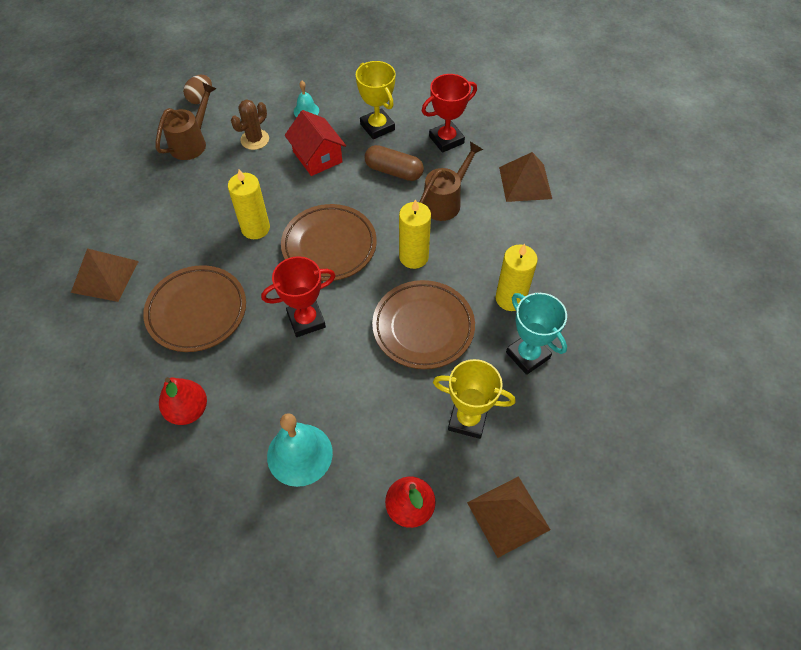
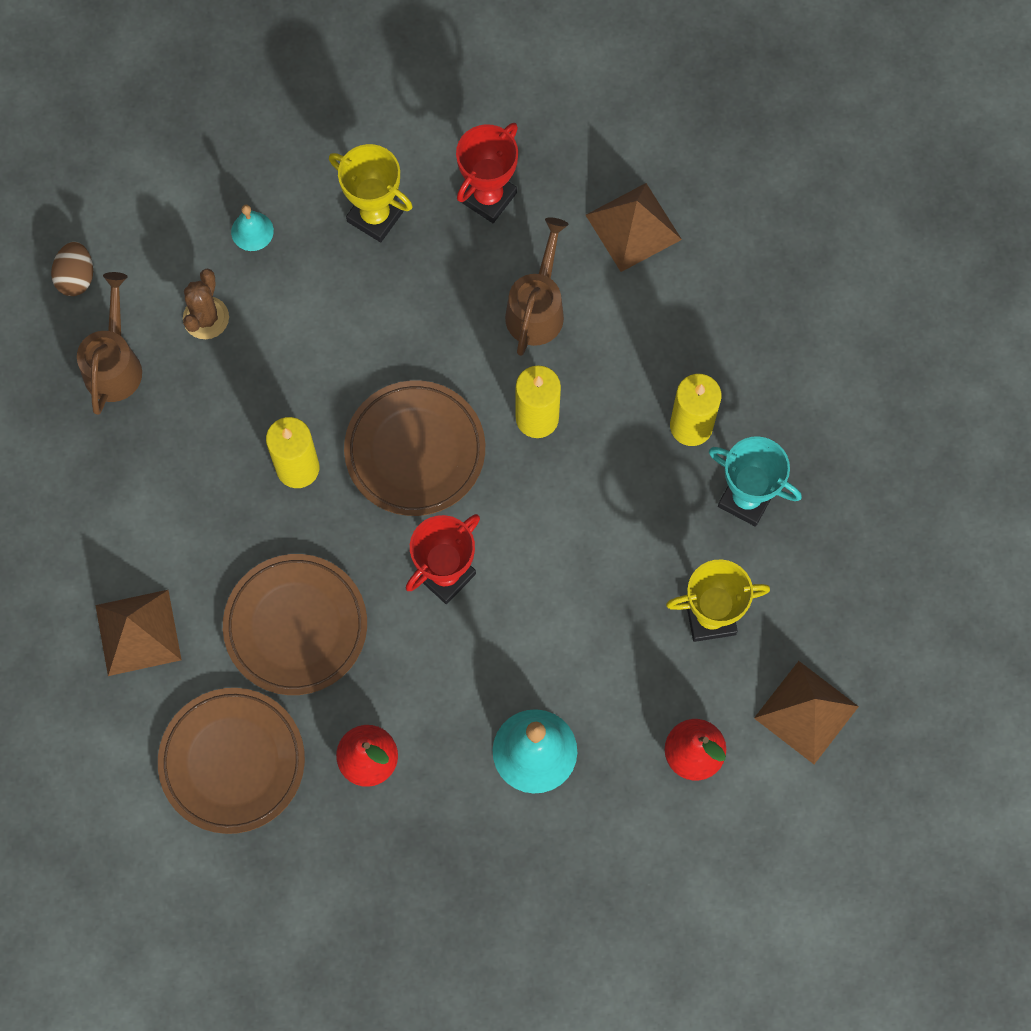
camera: 25 degrees left, 15 degrees up
(317, 157) = (316, 309): red house -> none
(394, 171) = (440, 287): brown capsule -> none
(423, 327) = (599, 517): brown plate -> brown plate (232, 762)

